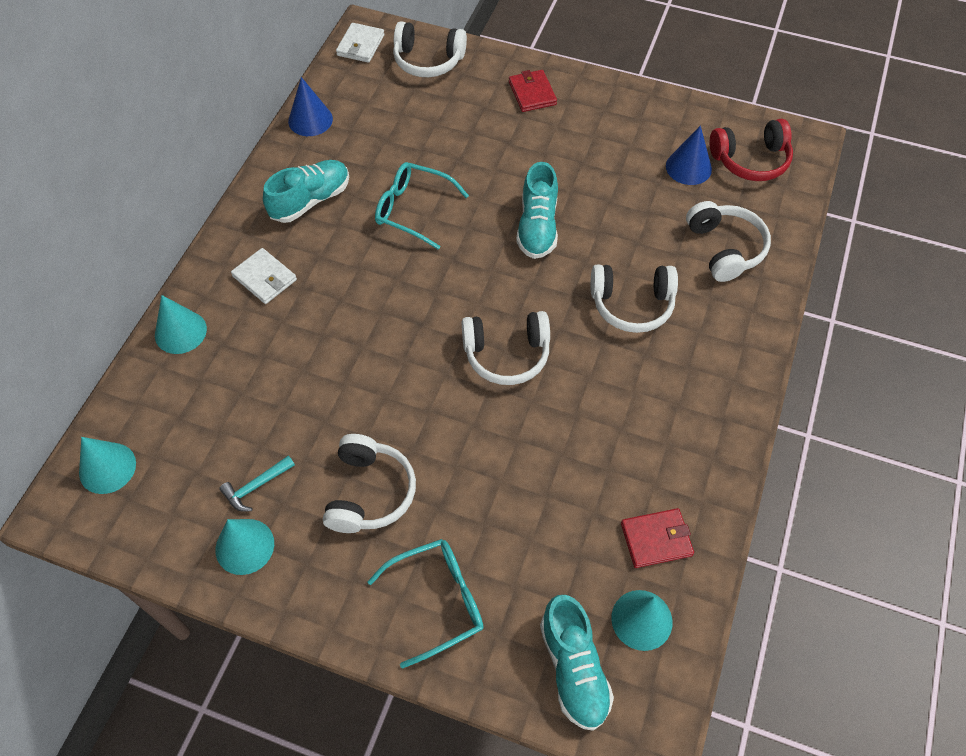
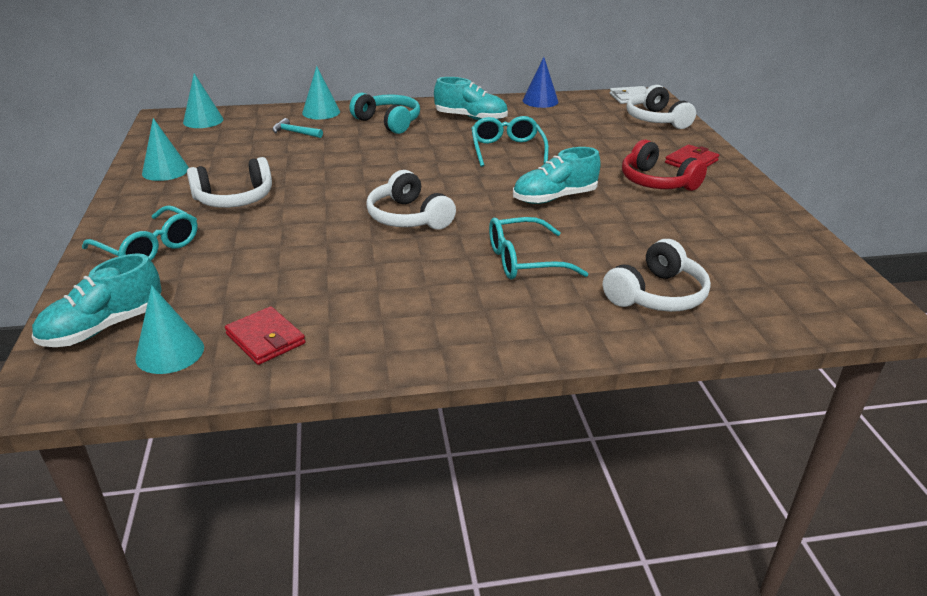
camera: 60 degrees right, 25 degrees down
(256, 486) = (215, 162): turquoise hammer -> turquoise hammer (294, 132)
(264, 278) = (388, 122): white wallet -> turquoise headphones
(632, 305) = (524, 260): white headphones -> turquoise glasses
(688, 167) = (728, 250): blue cone -> none
(750, 160) = (794, 283): red headphones -> red headphones (656, 182)

